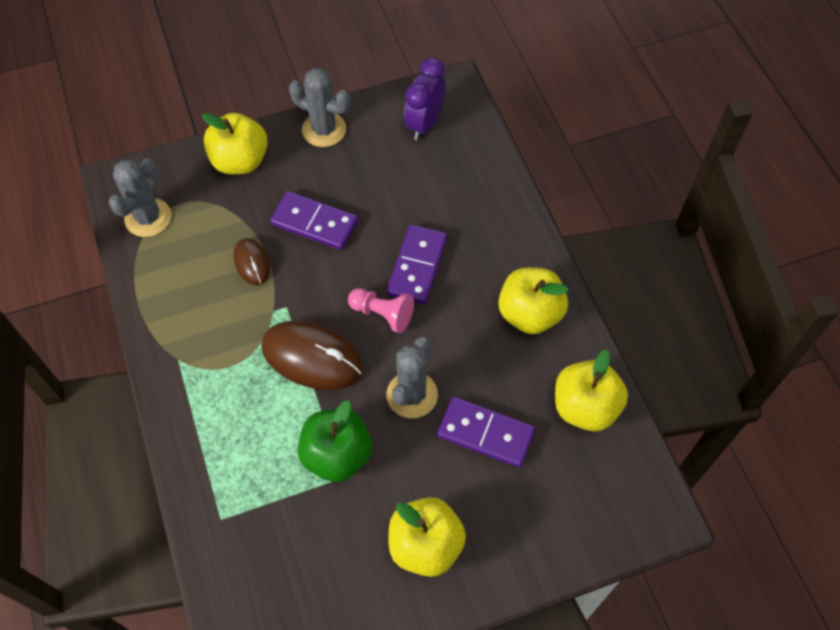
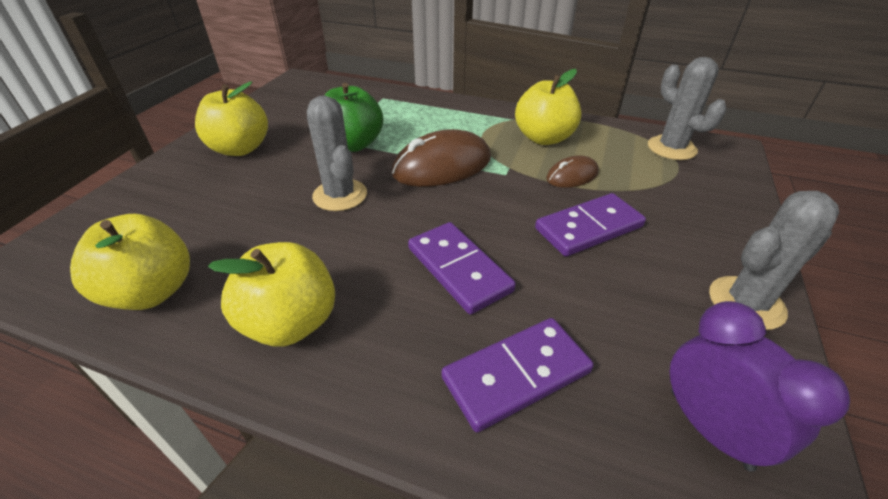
camera: 130 degrees right, 20 degrees down
(240, 161) = (720, 218): yellow apple -> yellow apple (544, 138)
(252, 263) = (572, 176): brown mouse -> brown mouse turned 45 degrees counterclockwise
(382, 314) = (433, 218): pink pawn -> none
(485, 434) = (248, 214): purple domino -> purple domino (516, 374)

